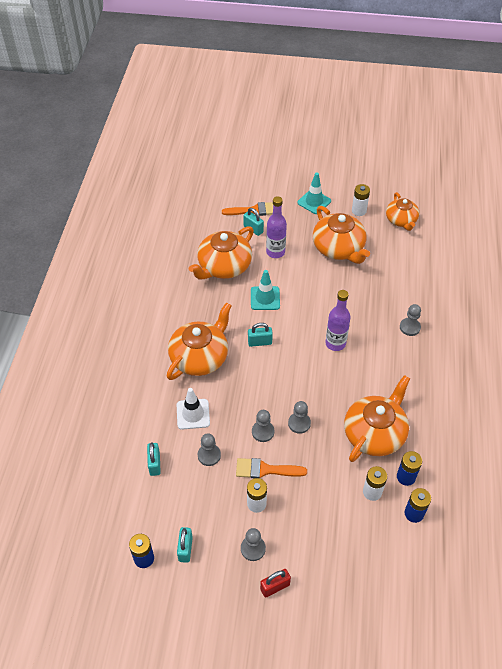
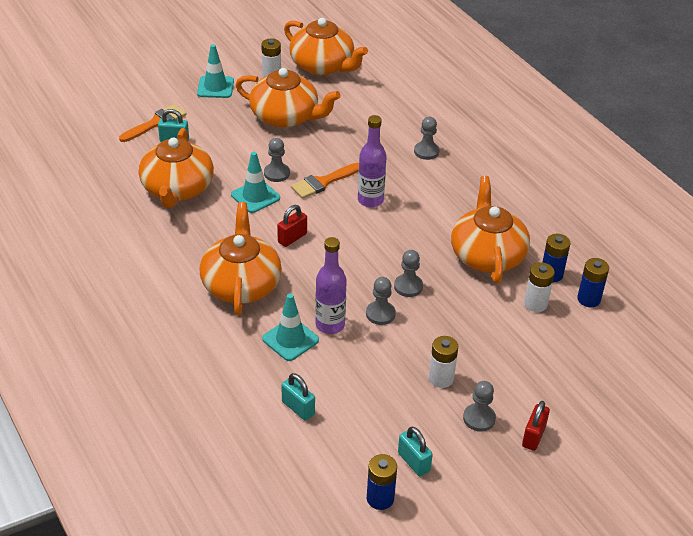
camera: 40 degrees left, 10 degrees down
(193, 414) = (290, 339): white traffic cone -> turquoise traffic cone
(209, 455) = (348, 366): grey pawn -> grey pawn (276, 173)
(260, 342) = (292, 238): turquoise padlock -> red padlock
(265, 470) = (418, 345): orange brush -> orange brush (323, 182)
(275, 252) = (222, 150): purple bottle -> purple bottle (330, 325)
(401, 220) = (323, 65): orange teapot -> orange teapot, size x1.57

